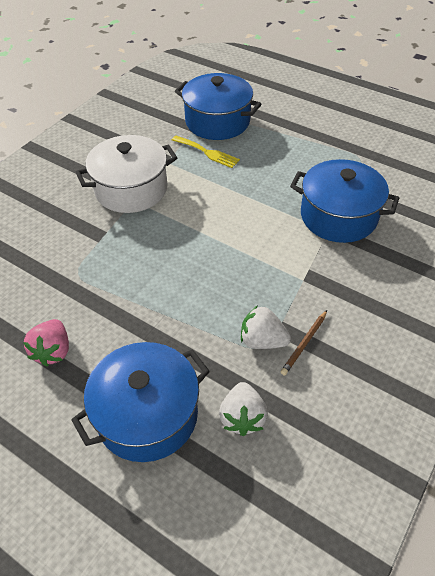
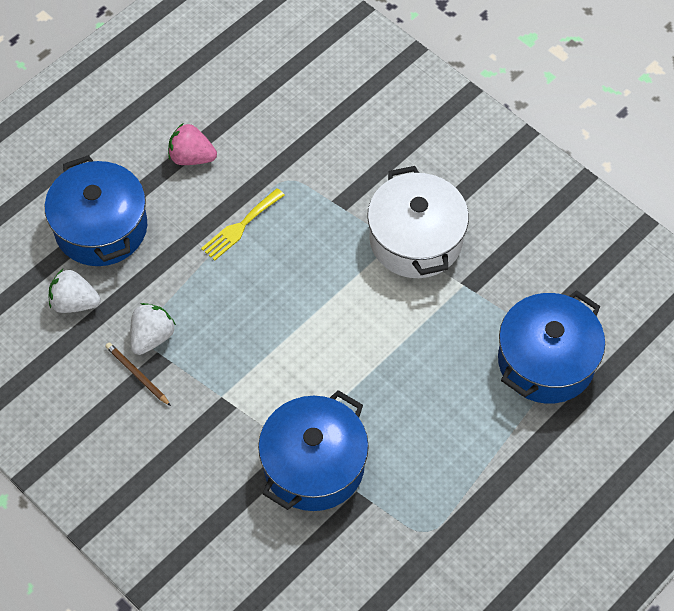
camera: 100 degrees right, 10 degrees up
(207, 152) = (474, 336): yellow fork -> yellow fork (240, 227)

